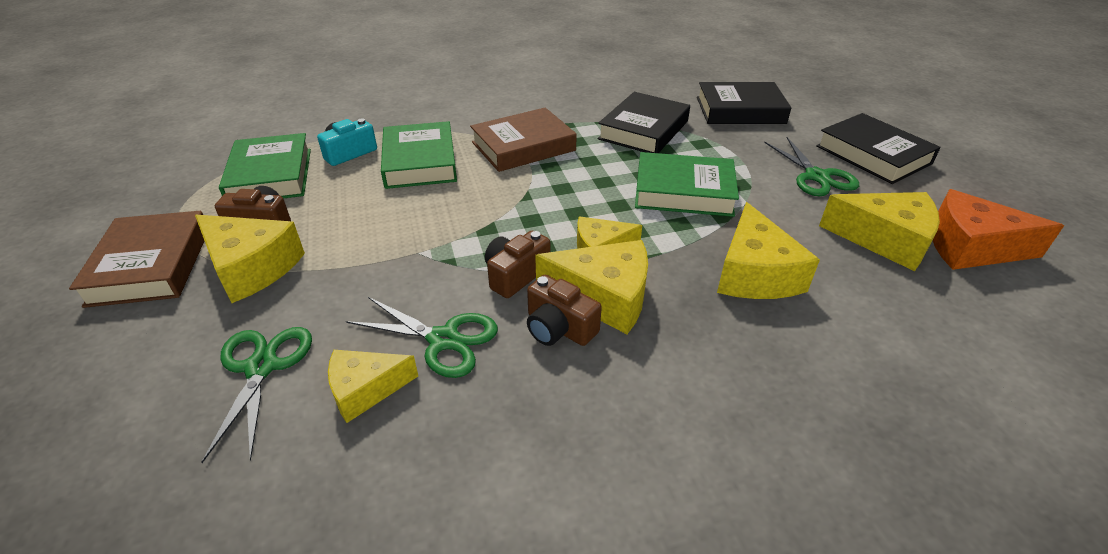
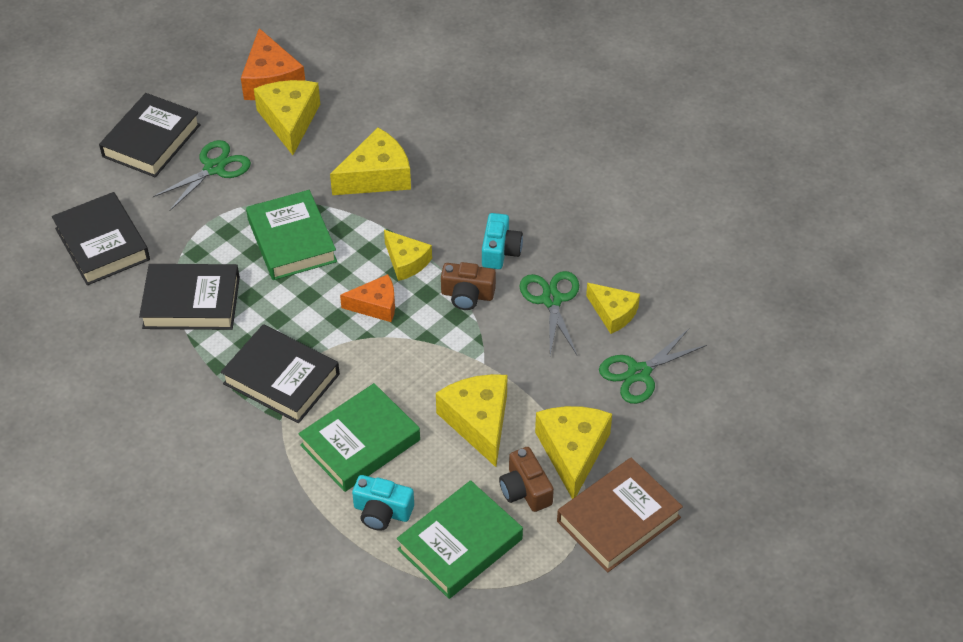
camera: 120 degrees left, 10 degrees up
(523, 146) = (281, 379): brown book -> black book
(557, 213) = (375, 305): none -> orange cheese
(559, 328) = (500, 251): brown camera -> turquoise camera
(604, 297) = (456, 241): yellow cheese -> yellow cheese (479, 422)

